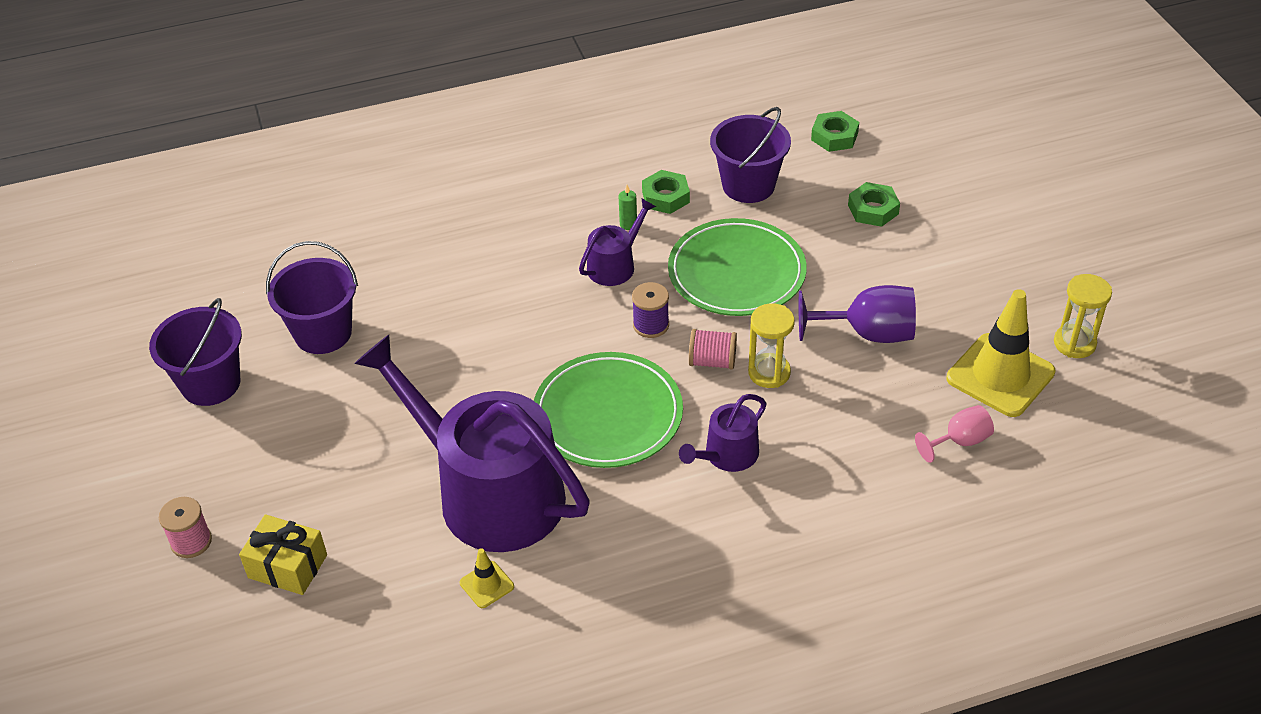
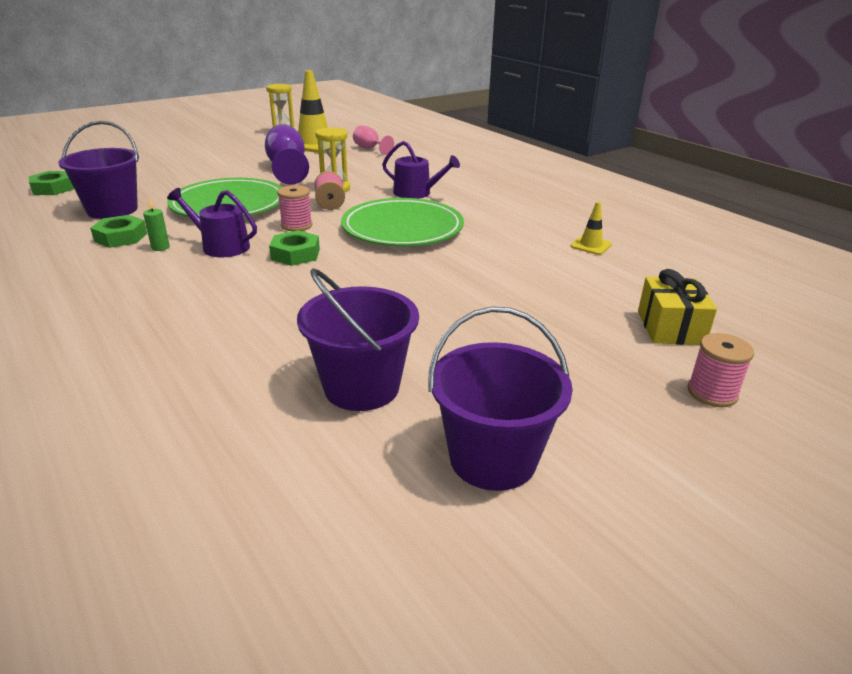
camera: 110 degrees left, 15 degrees down
(488, 492) = (510, 258): purple watering can -> none
(651, 325) = (296, 225): purple spool -> pink spool
(873, 209) = (154, 174): green nut -> green nut (295, 254)

